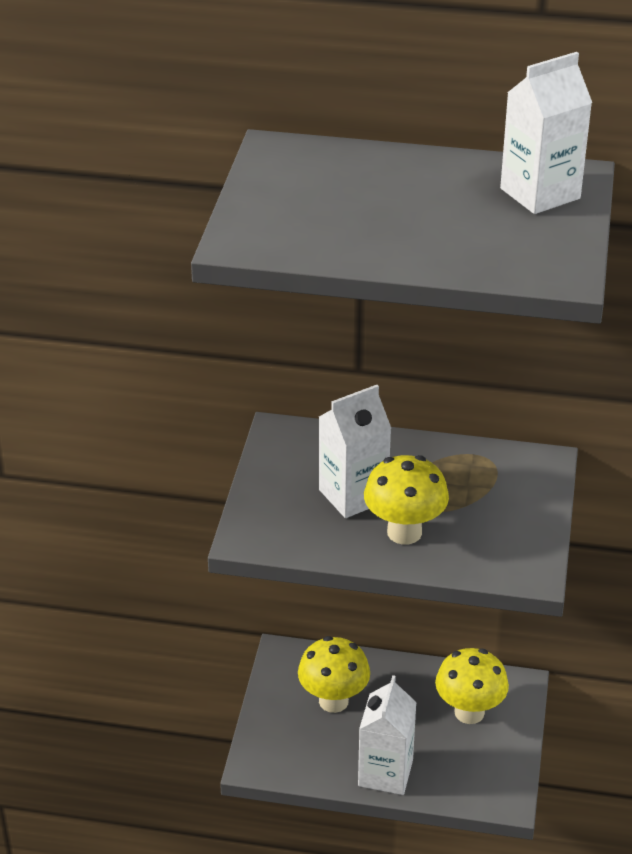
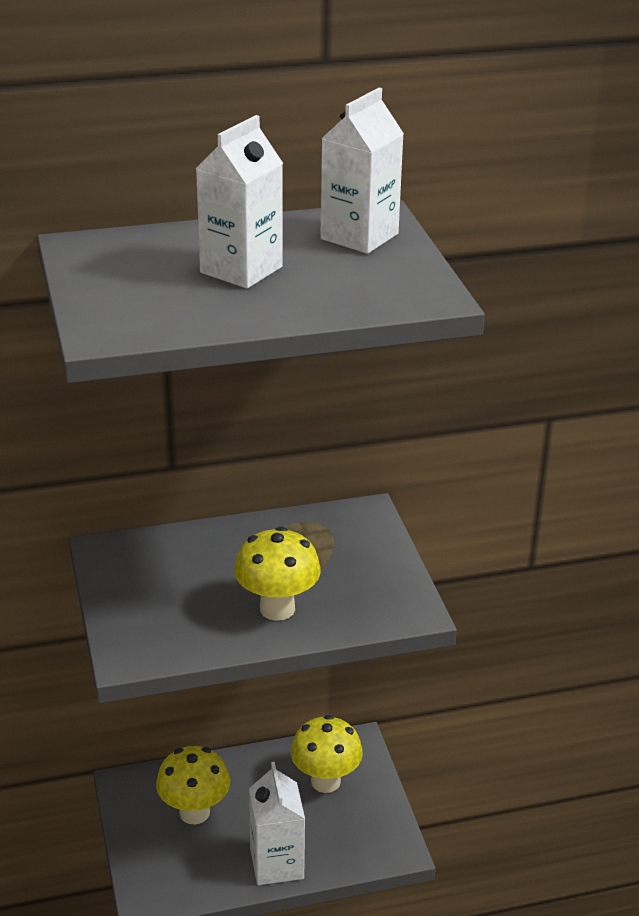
camera: 25 degrees left, 5 degrees down
(353, 495) = (209, 588): white carton -> white carton (241, 270)

